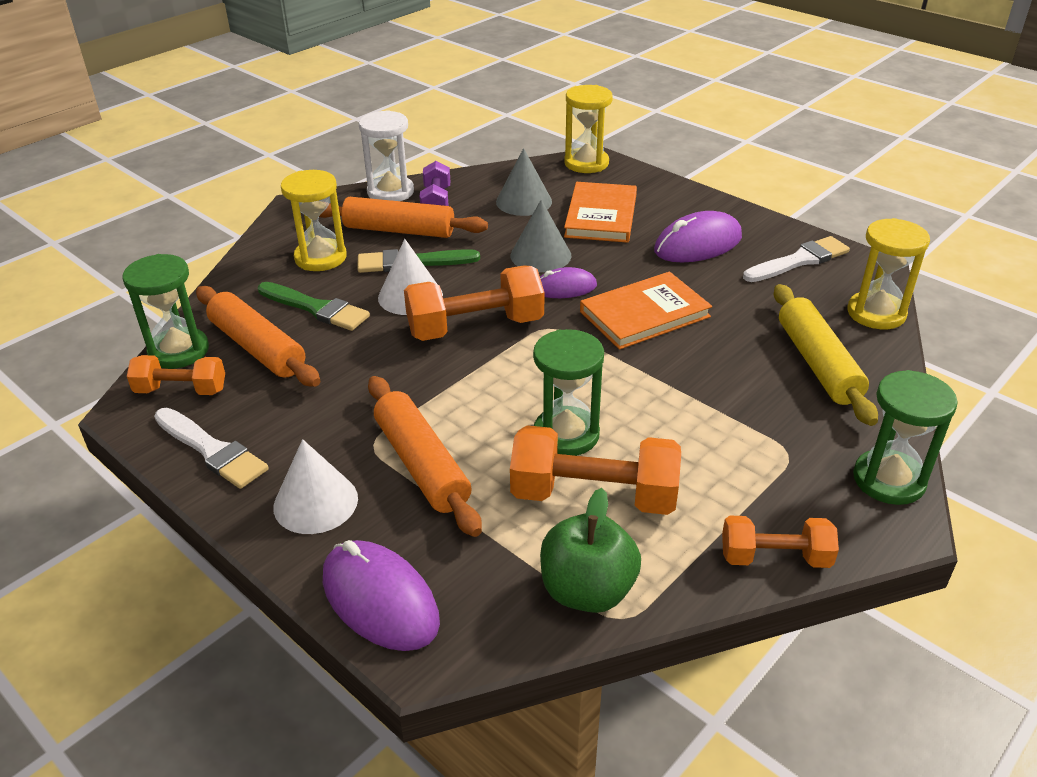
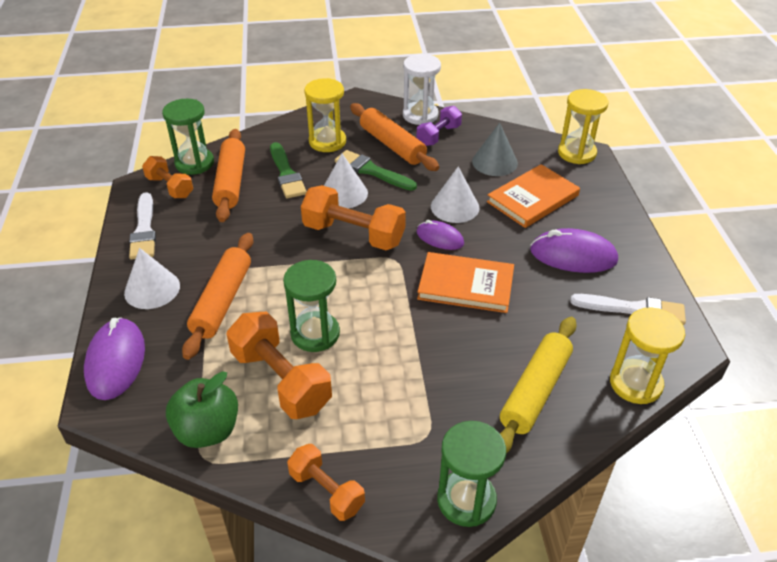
camera: 40 degrees right, 5 degrees up
(540, 255) = (455, 207): grey cone -> white cone

